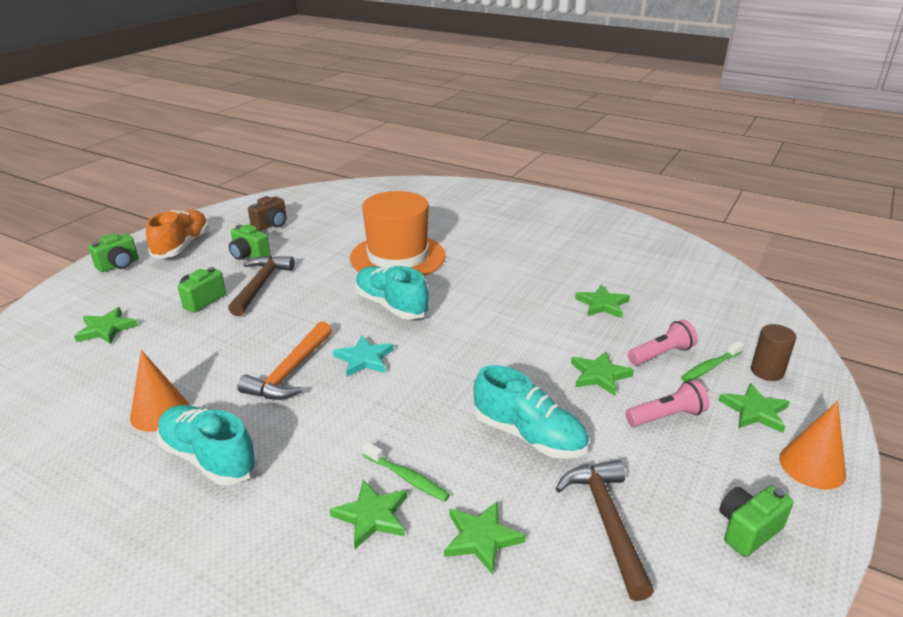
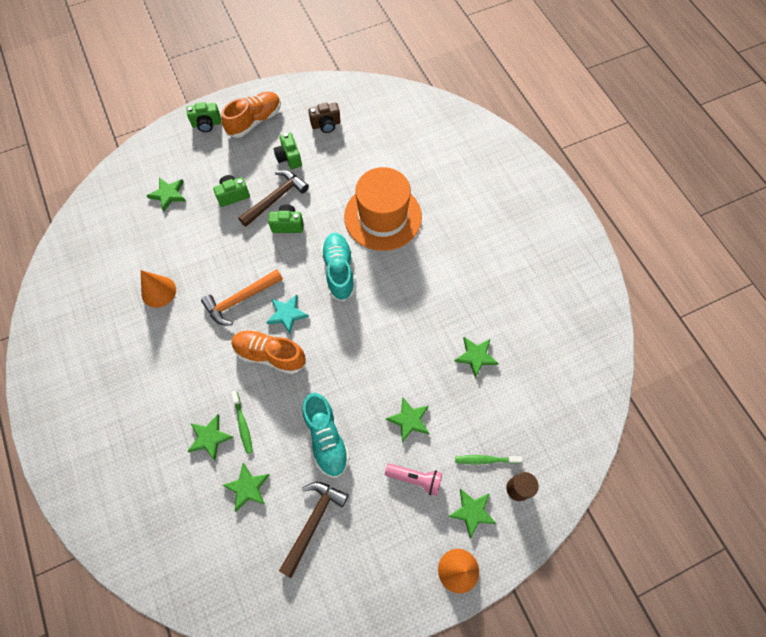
camera: 35 degrees right, 35 degrees up
(209, 458) = (162, 344): turquoise shoe -> none
(377, 399) = (270, 355): none -> orange shoe
(661, 354) = (466, 428): pink flashlight -> none
(747, 530) = (376, 579): green camera -> green camera (287, 225)

